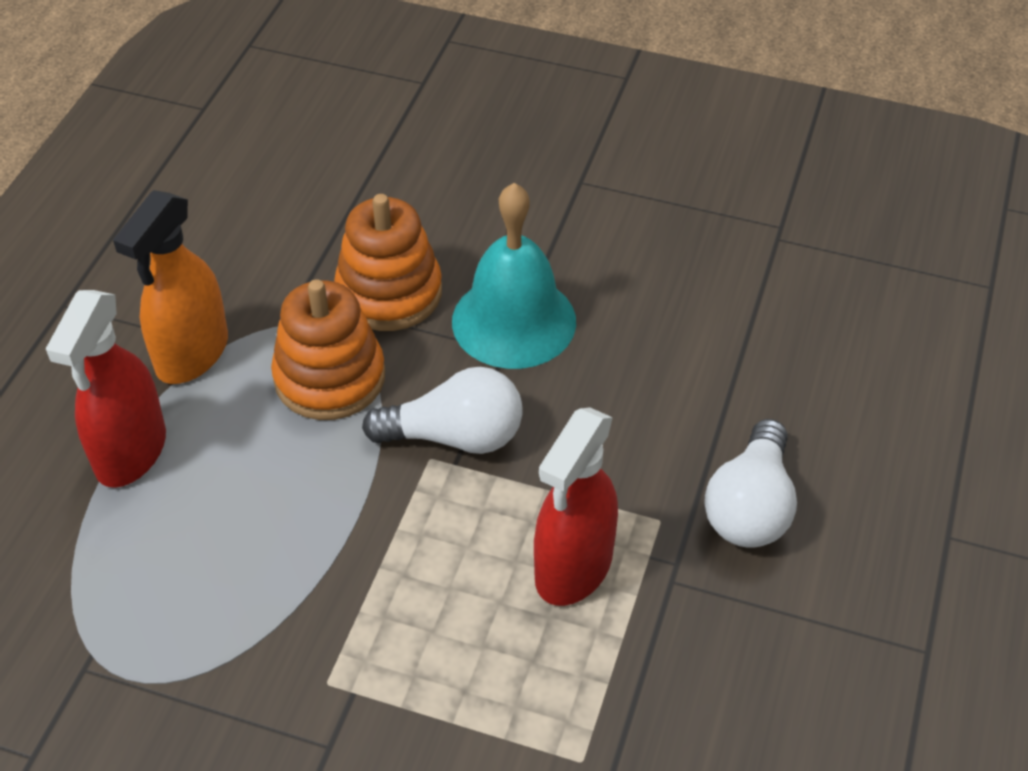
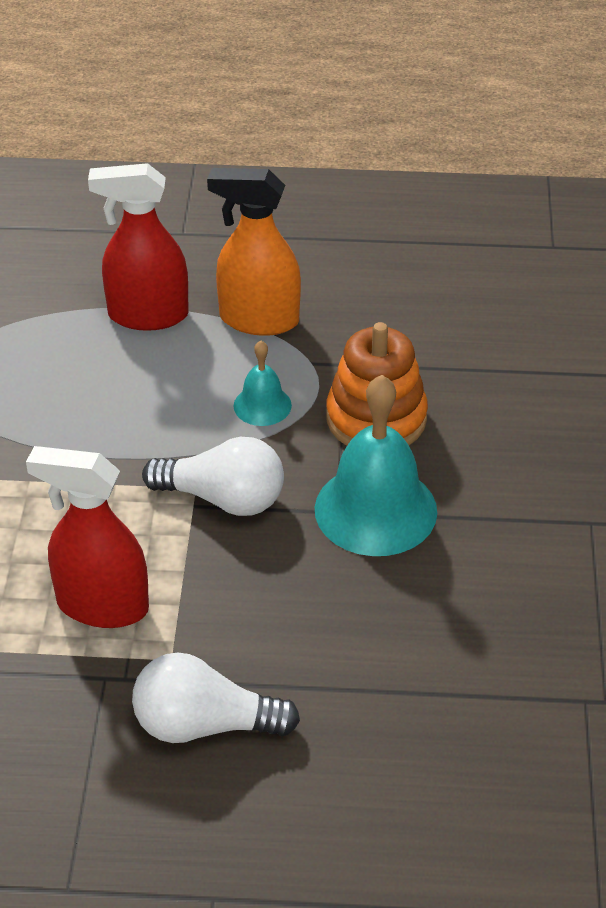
camera: 75 degrees right, 5 degrees down
(330, 378) = (262, 405): orange stacking toy -> turquoise bell
(455, 436) = (223, 499): white light bulb -> white light bulb turned 60 degrees counterclockwise

